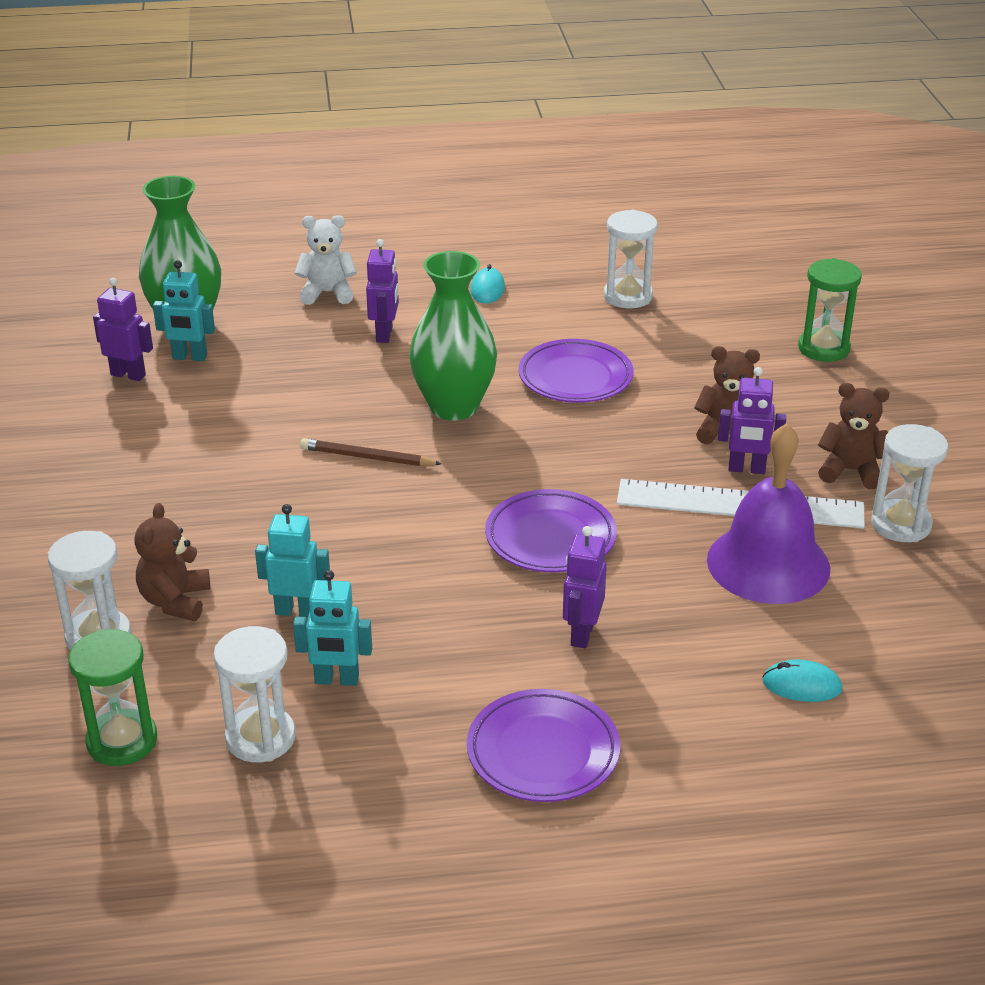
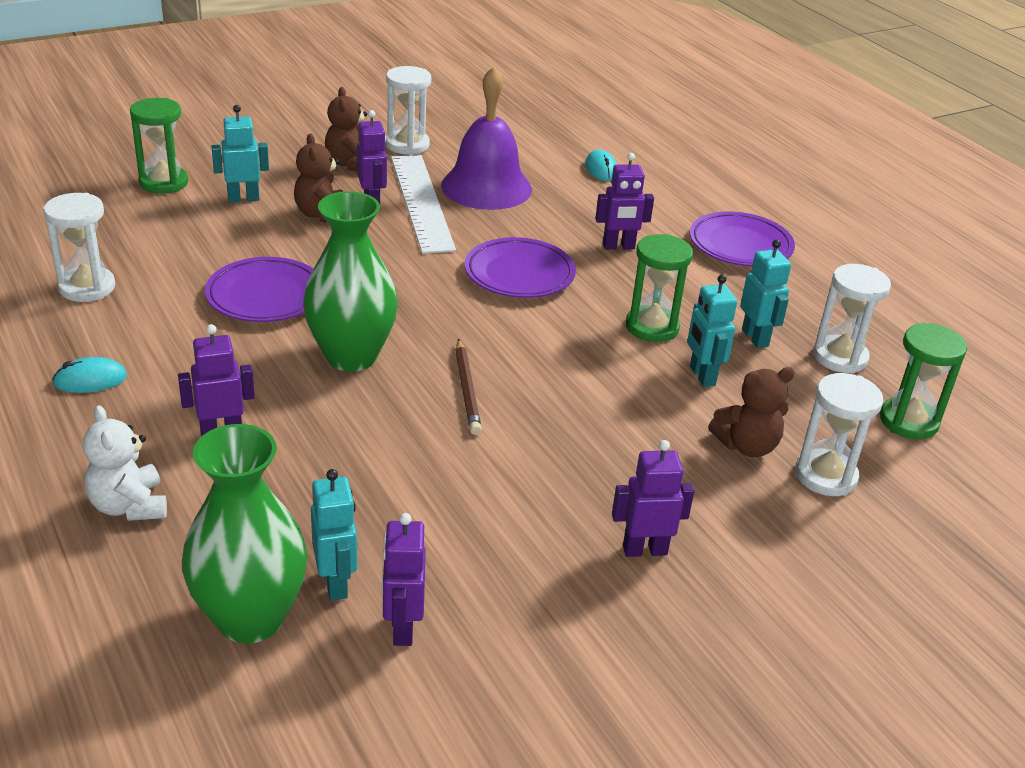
camera: 115 degrees left, 0 degrees up
(105, 497) = (644, 550): none -> purple robot
(401, 605) = (652, 327): none -> green hourglass
(777, 389) = (243, 198): none -> turquoise robot

